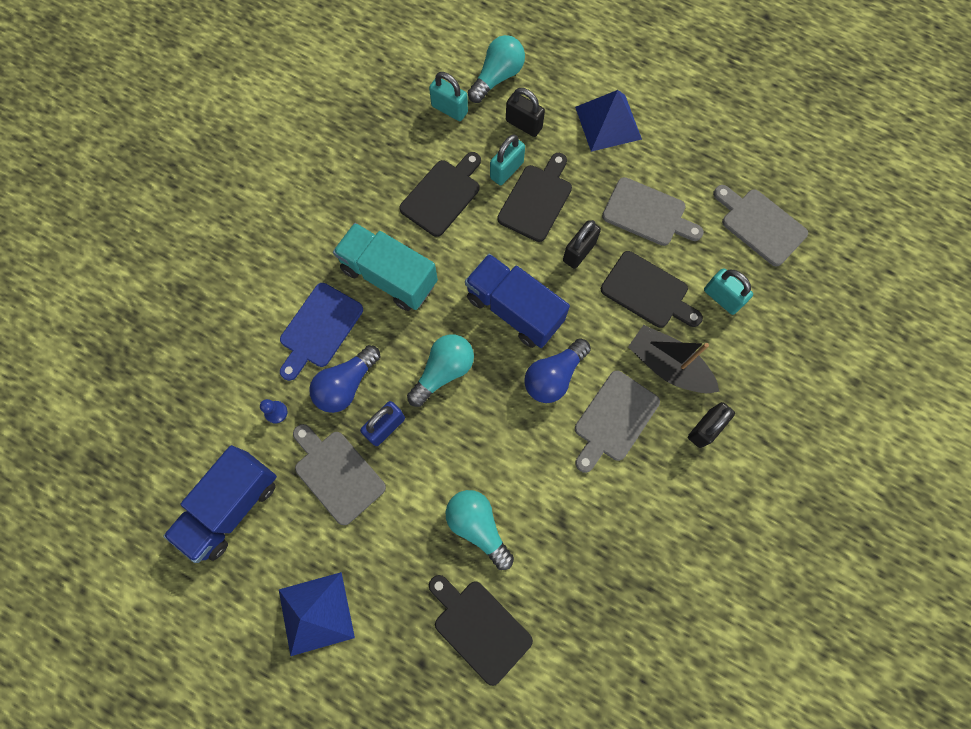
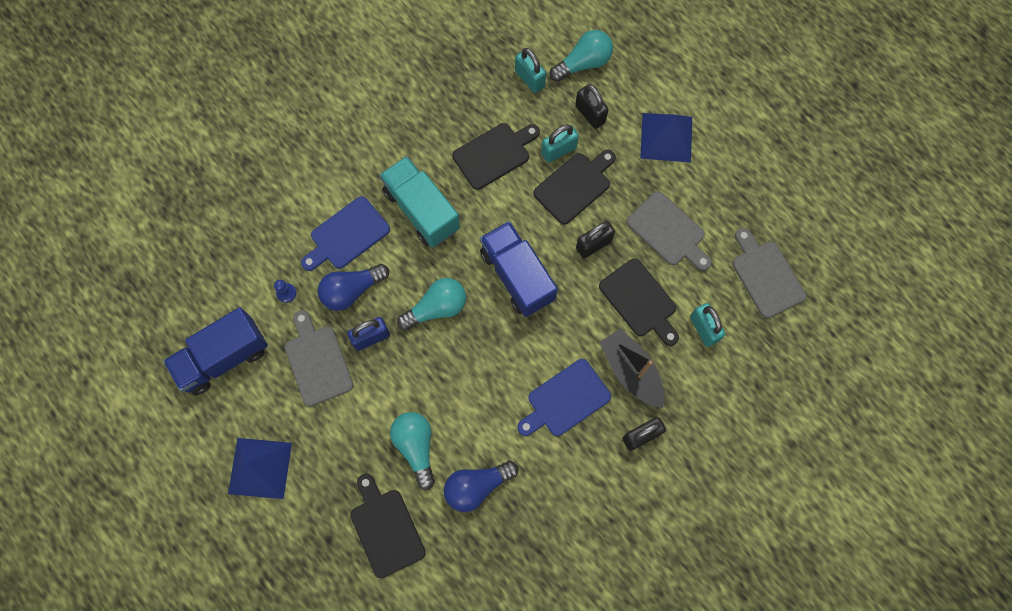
camera: 20 degrees right, 0 degrees up
(554, 376) = (529, 345): blue light bulb -> blue light bulb (477, 486)
(614, 419) = (565, 400): grey cutting board -> blue cutting board

